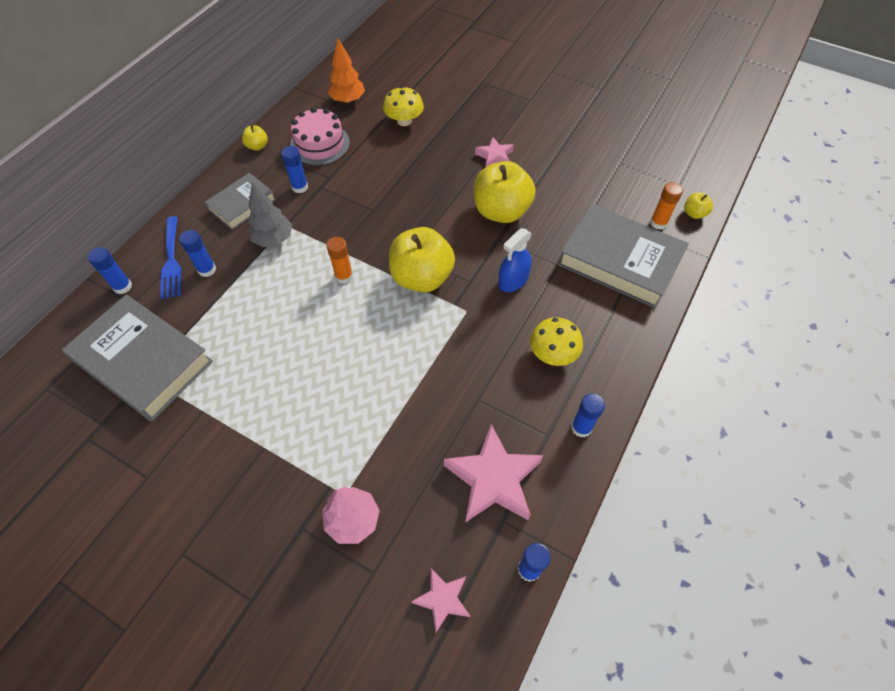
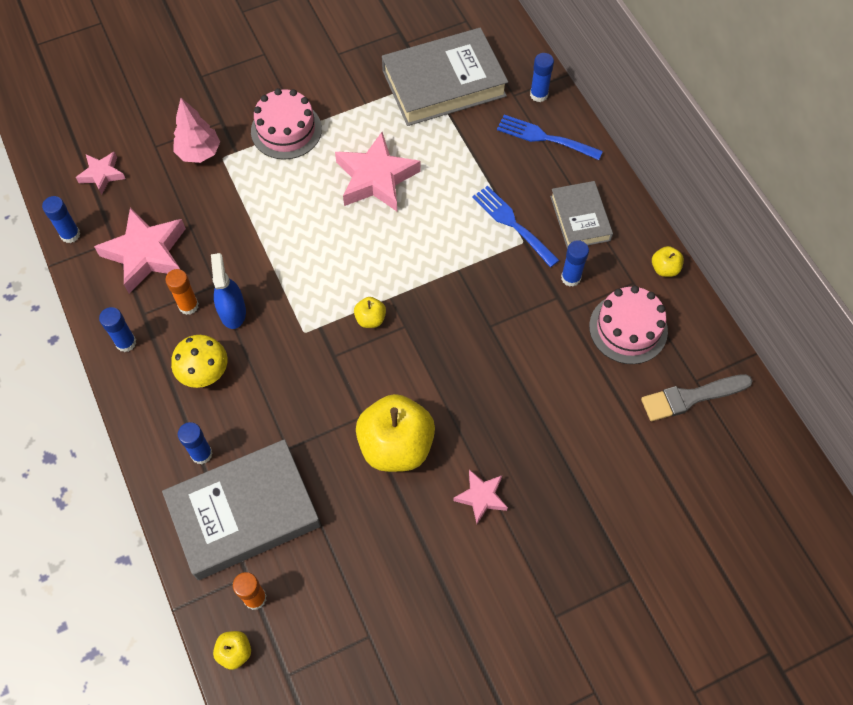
camera: 125 degrees right, 5 degrees up
(207, 269) = (513, 158): blue glue stick -> blue glue stick (201, 454)
(274, 239) = (512, 223): grey tree -> blue fork
(276, 458) = (286, 130): none -> pink cake
(287, 350) = (376, 178): none -> pink star
(344, 276) = (422, 257): orange glue stick -> orange glue stick (188, 305)
(348, 100) = (691, 397): orange tree -> grey brush
(404, 121) = (611, 437): yellow mushroom -> none
(422, 277) = (370, 319): yellow apple -> yellow apple, size x0.44
(513, 280) = (303, 394): blue spray bottle -> blue spray bottle (232, 311)

